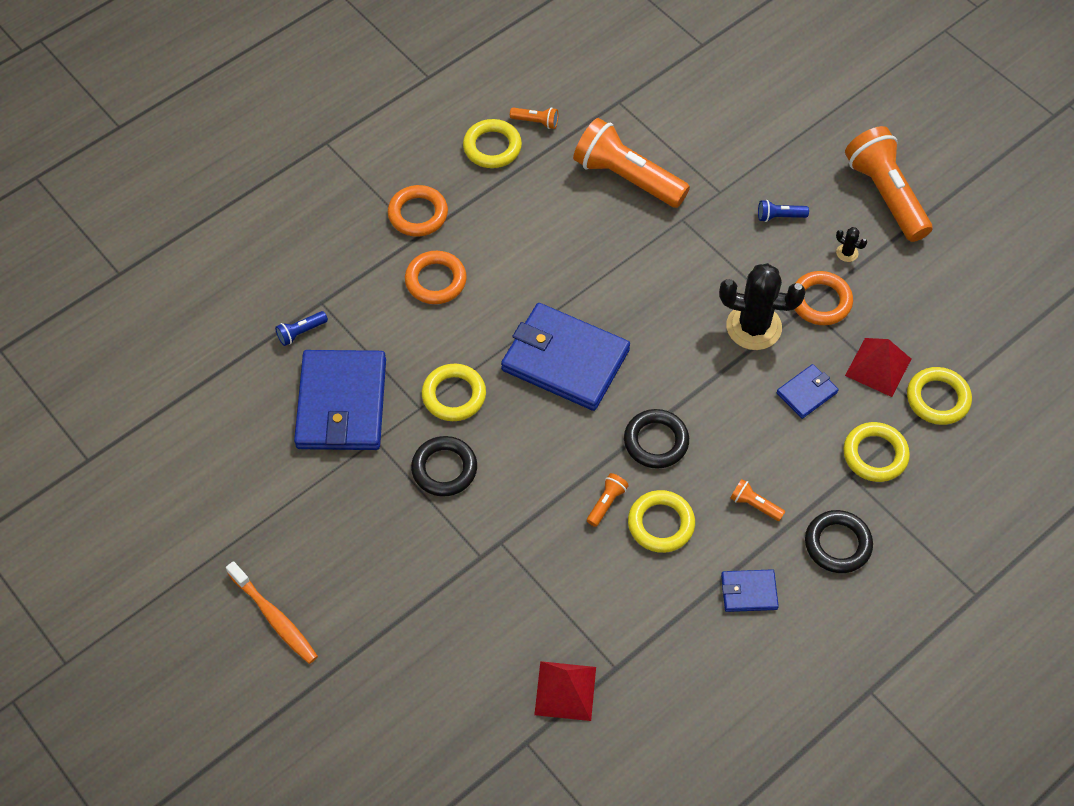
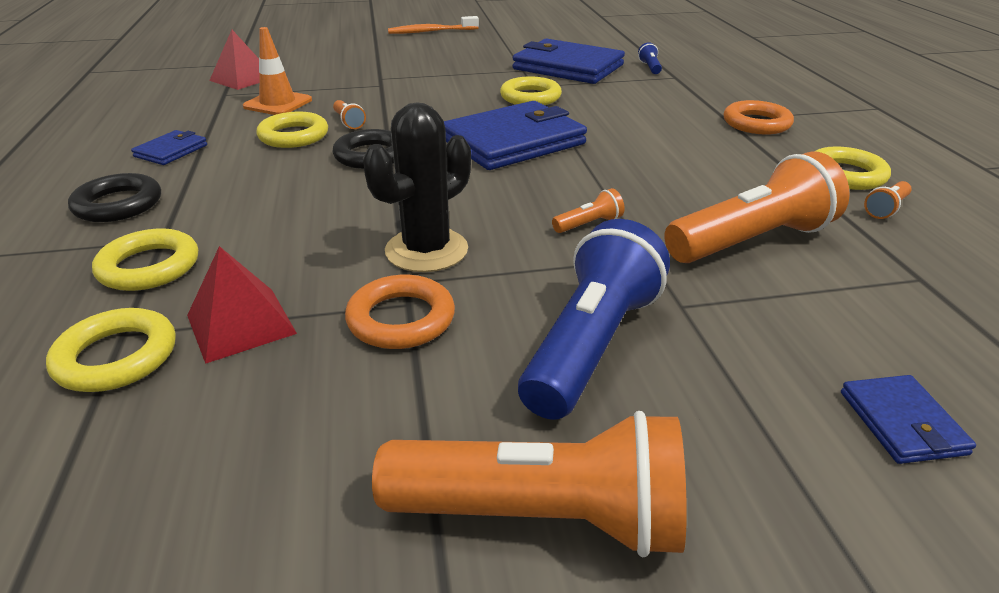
camera: 120 degrees right, 25 degrees down
(436, 280) = (664, 114): orange ring -> none
(444, 469) = (467, 82): black ring -> none
(605, 596) = (278, 103): none -> orange traffic cone
(754, 505) = (233, 178): orange flashlight -> orange flashlight (588, 224)
(779, 216) = (590, 345): blue flashlight -> blue flashlight, size x2.39
(807, 393) = (293, 252): blue wallet -> blue wallet (902, 423)
(847, 253) = (456, 387): black cactus -> none

